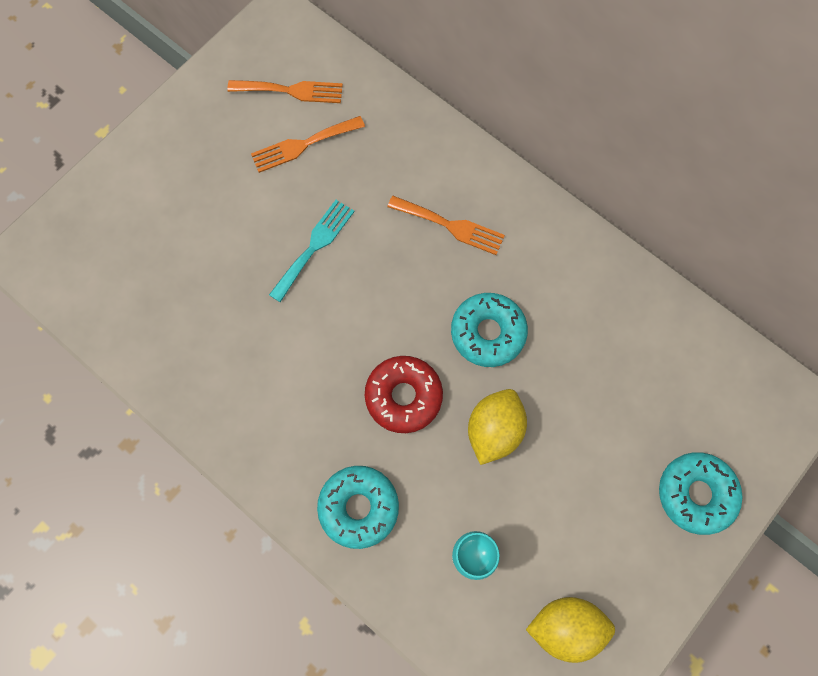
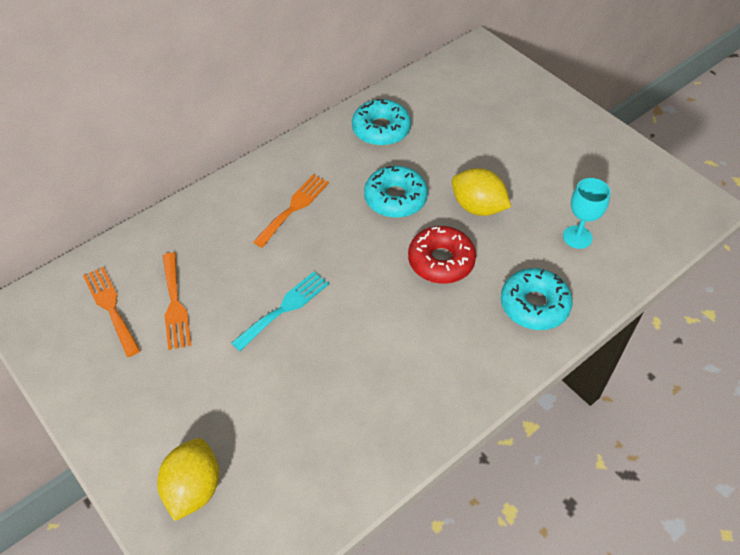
camera: 80 degrees left, 20 degrees down
(291, 91) = (111, 307): orange fork -> orange fork turned 45 degrees counterclockwise
(314, 246) = (284, 308): turquoise fork -> turquoise fork turned 90 degrees clockwise
(565, 627) = (630, 190): yellow lemon -> yellow lemon (193, 488)
(695, 494) = (537, 107): turquoise donut -> turquoise donut (381, 129)

